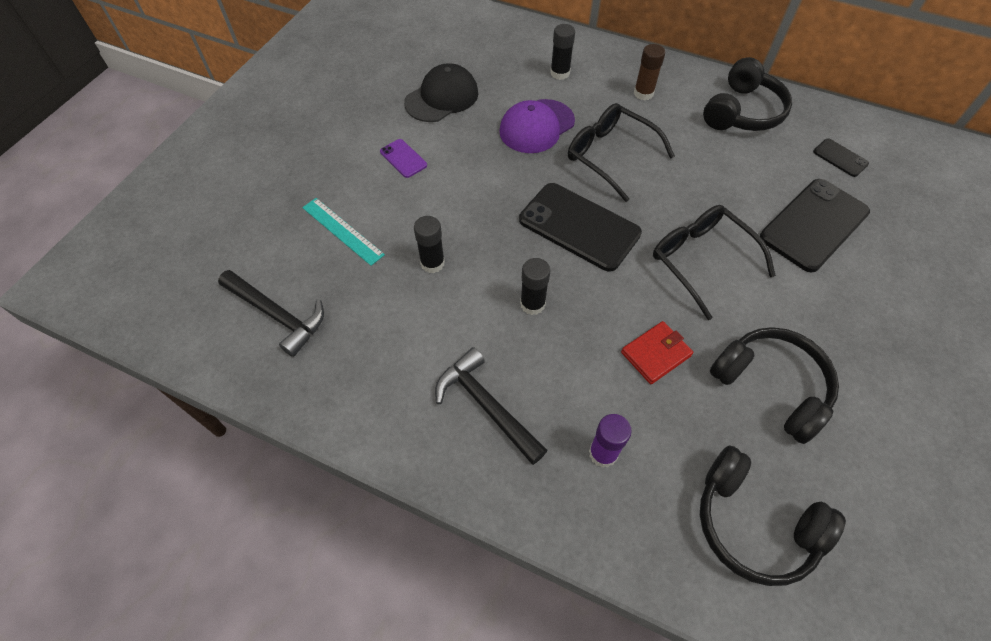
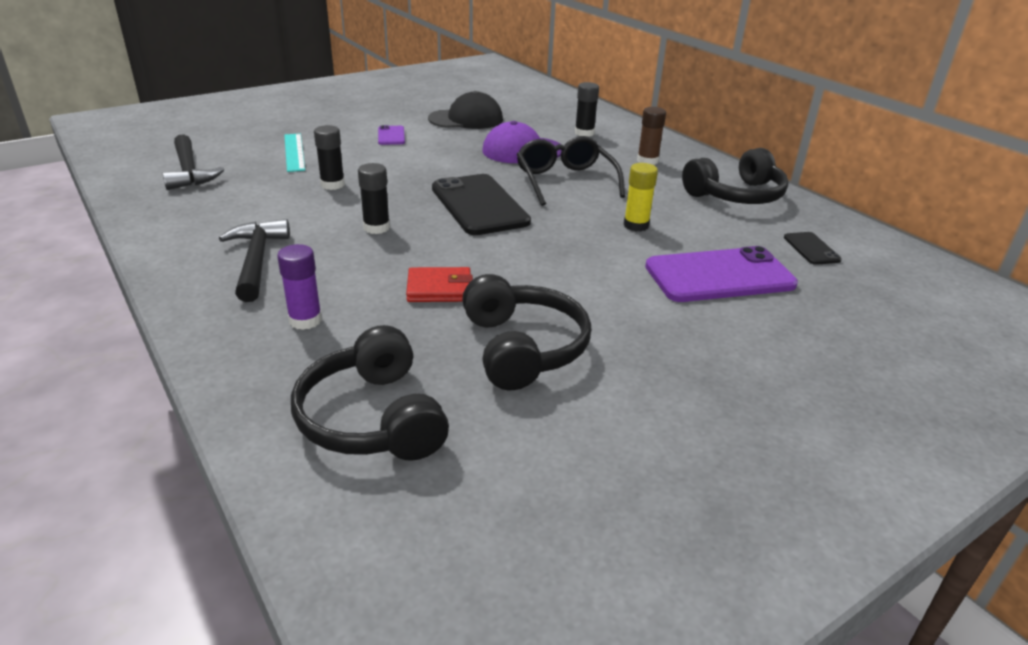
camera: 30 degrees right, 25 degrees down
(701, 261) = (565, 257): black glasses -> none
(712, 191) = (636, 225): none -> yellow glue stick
(814, 225) = (719, 276): black phone -> purple phone

